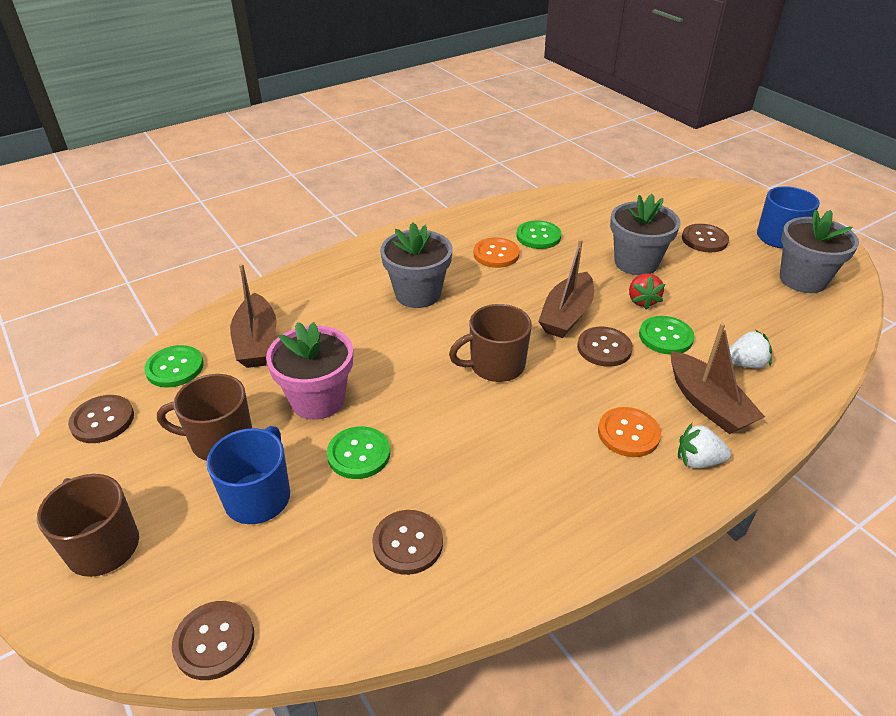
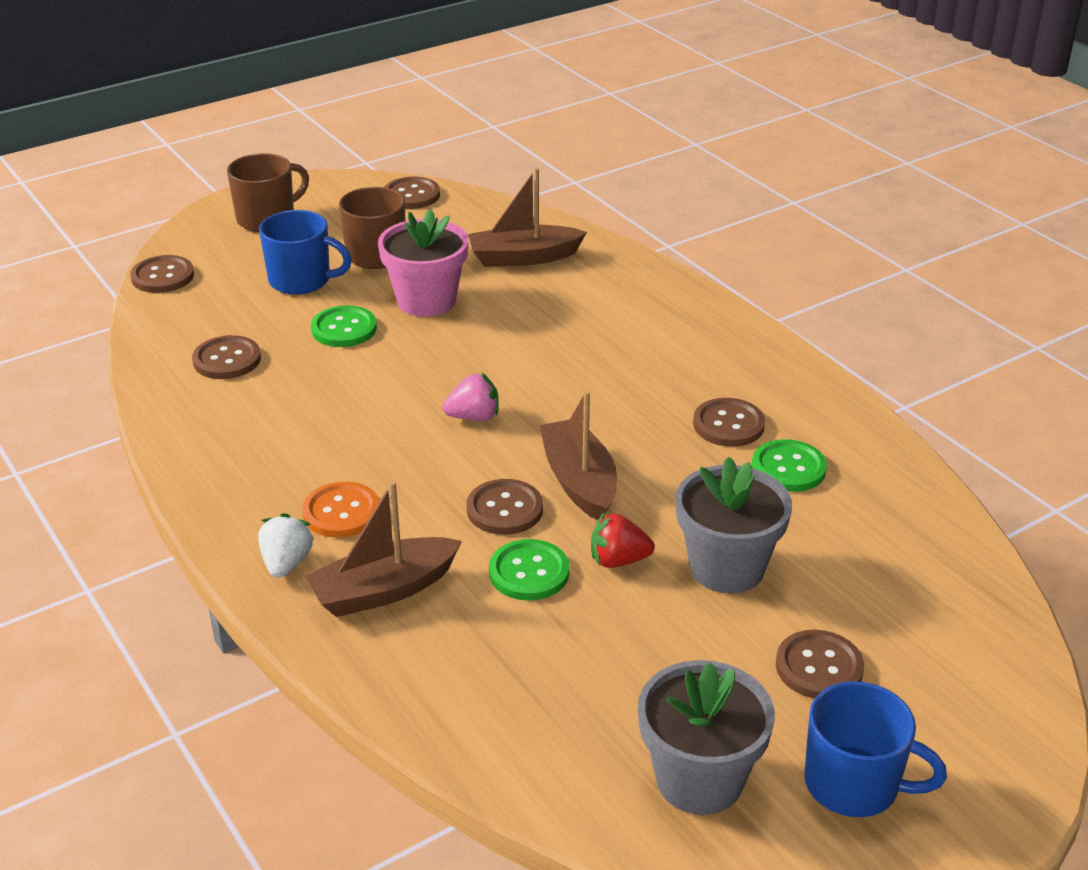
camera: 90 degrees right, 5 degrees down
(175, 368) = (483, 218): green button -> none
(418, 294) = (622, 358): grey flower pot -> none
(495, 365) = (474, 417): brown mug -> pink strawberry
(496, 254) = (728, 425): orange button -> brown button
(566, 315) = (579, 482): brown boat -> brown boat turned 45 degrees clockwise
(745, 364) = (463, 646): white strawberry -> none

